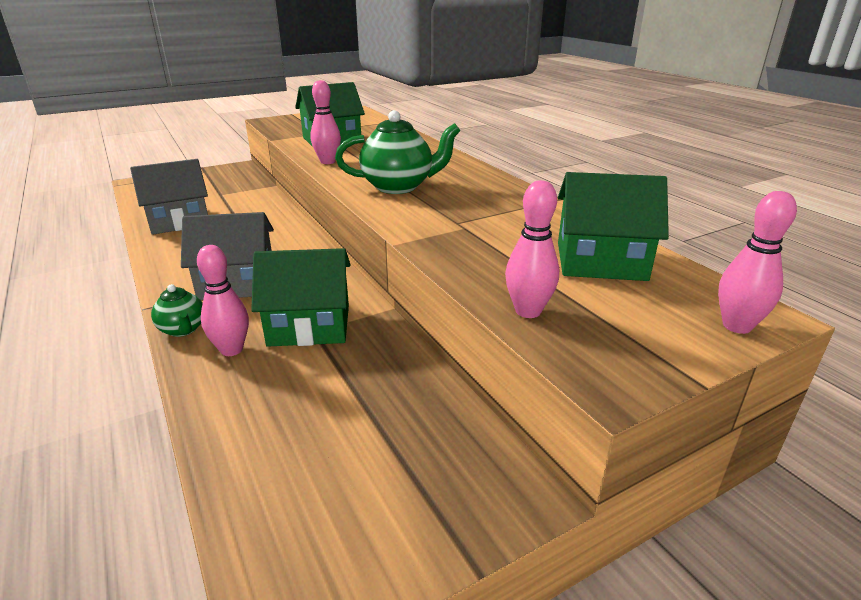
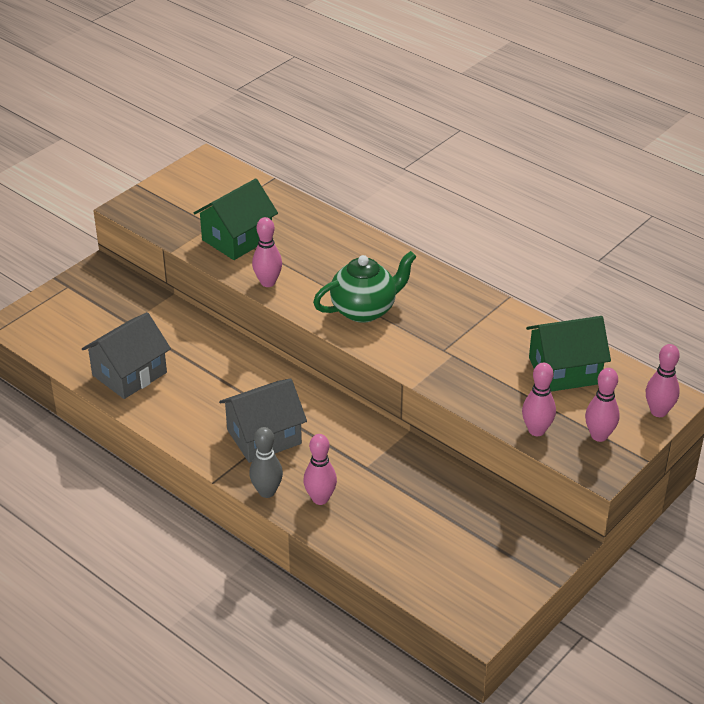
camera: 20 degrees left, 10 degrees up
(183, 329) = (267, 492): green teapot -> grey bowling pin
(309, 325) = (358, 463): green house -> none
(625, 336) = (599, 436): none -> pink bowling pin

